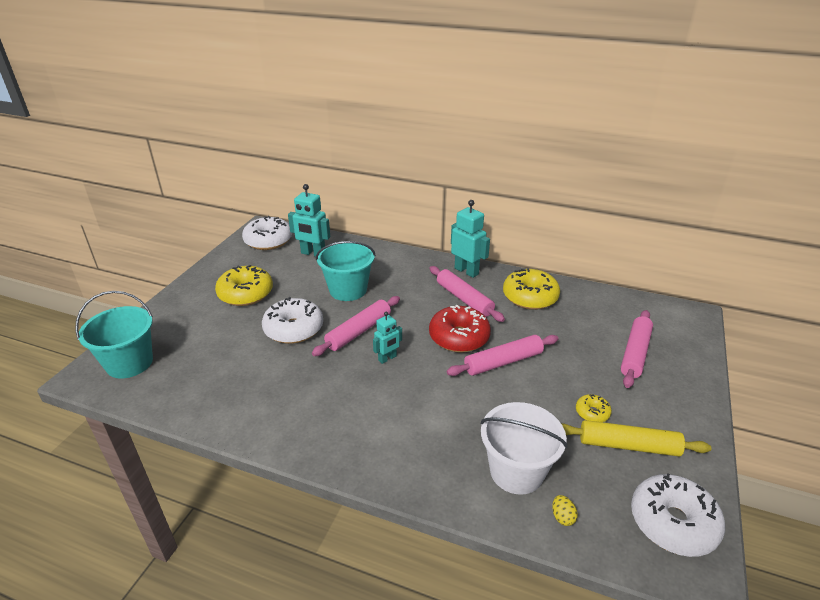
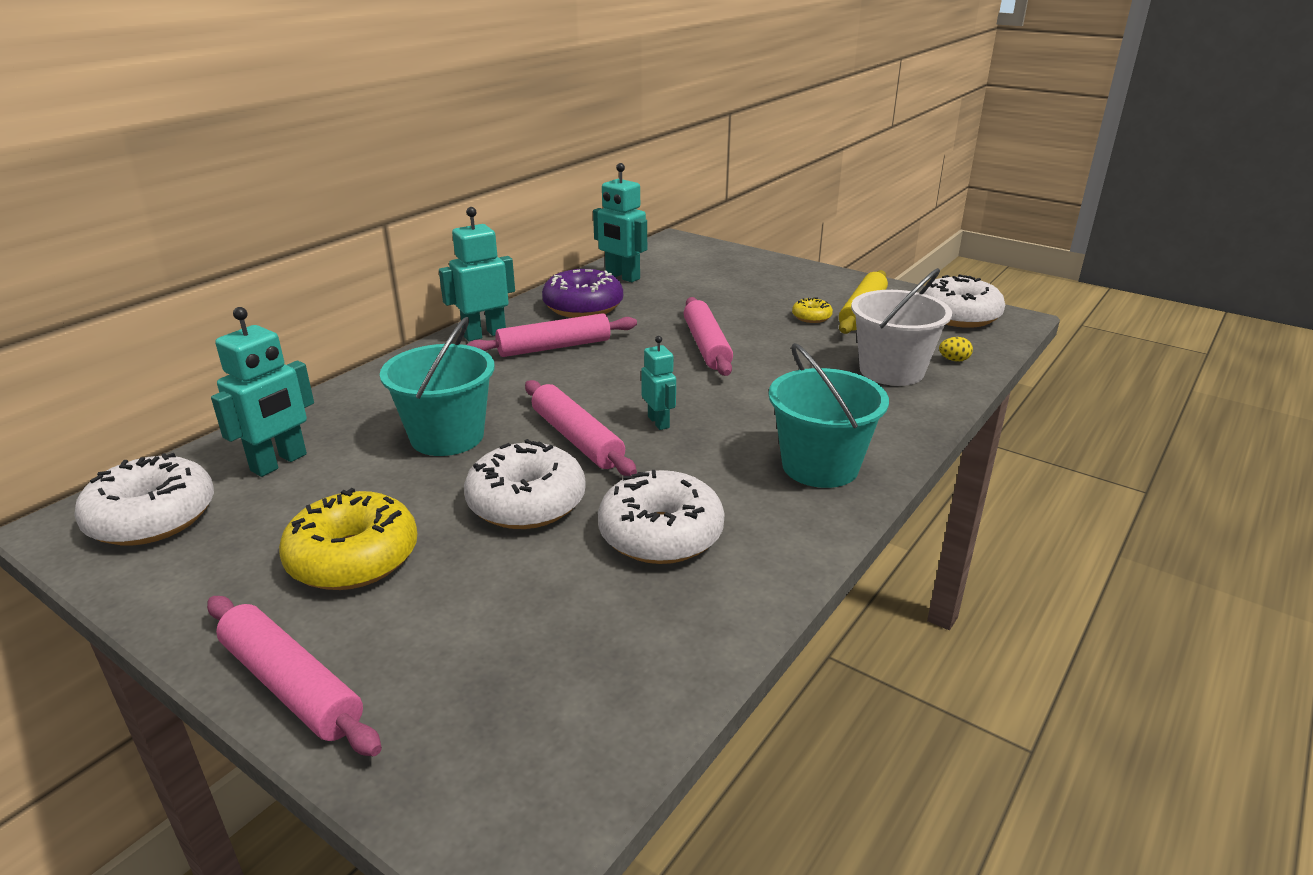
camera: 75 degrees left, 5 degrees down
(129, 363) = (504, 751): turquoise bucket -> turquoise bucket (820, 466)
(272, 379) = (661, 534): none -> white donut
(459, 337) = (640, 364): red donut -> none
(530, 297) = (583, 307): yellow donut -> purple donut
(593, 303) = (622, 277): none -> turquoise robot
(635, 353) = (725, 278): pink rolling pin -> pink rolling pin (291, 685)

